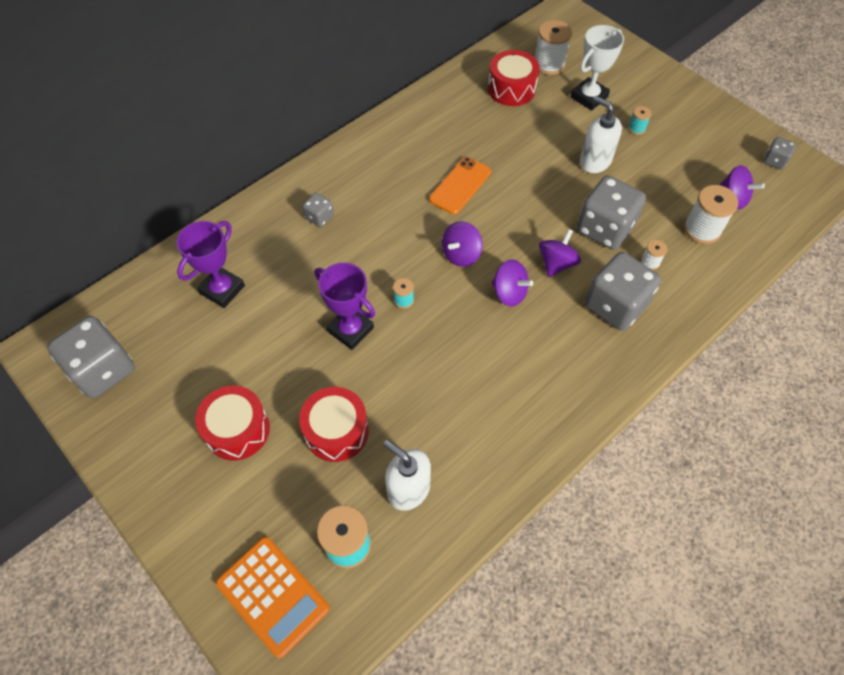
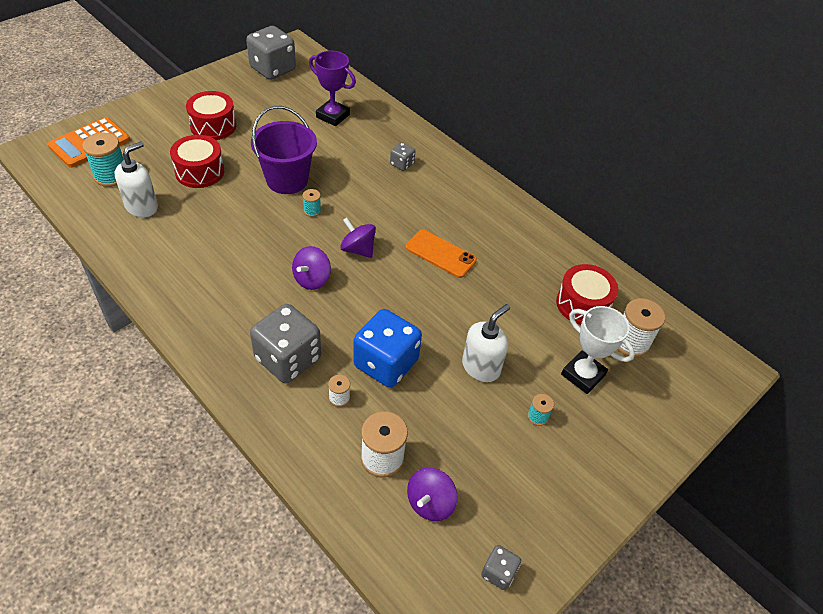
camera: 85 degrees right, 10 degrees down
(350, 330) = (287, 180): purple trophy -> purple bucket
(556, 263) = (343, 318): purple spinning top -> none
(604, 228) = (386, 363): grey dice -> blue dice

